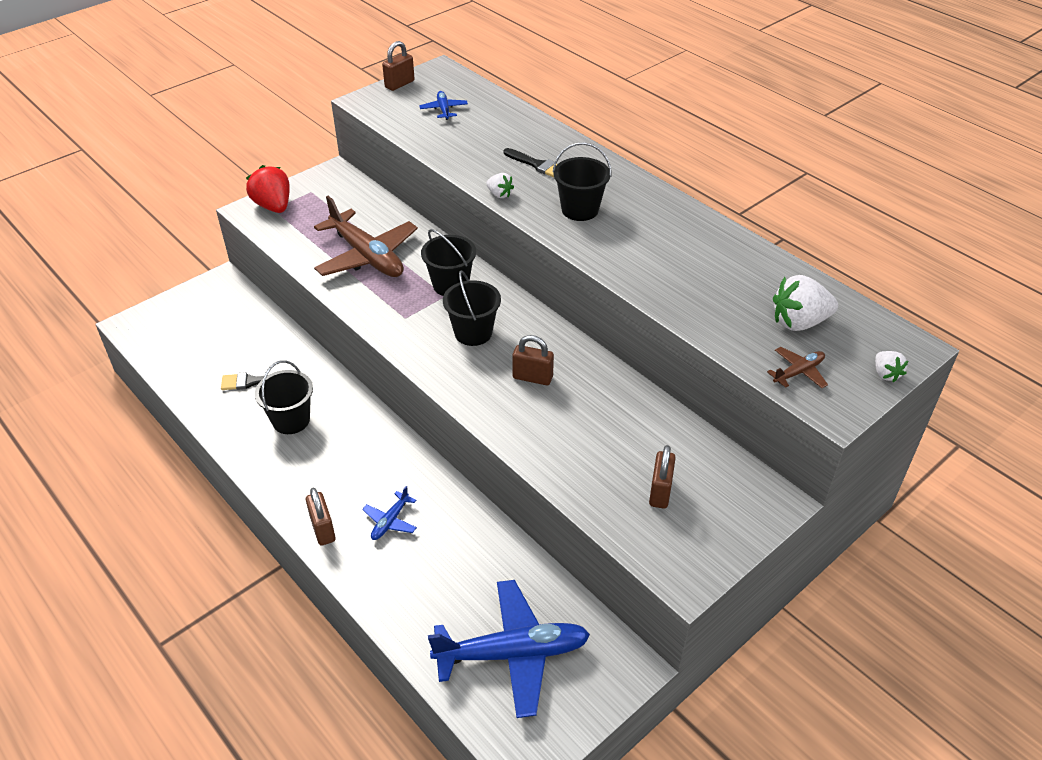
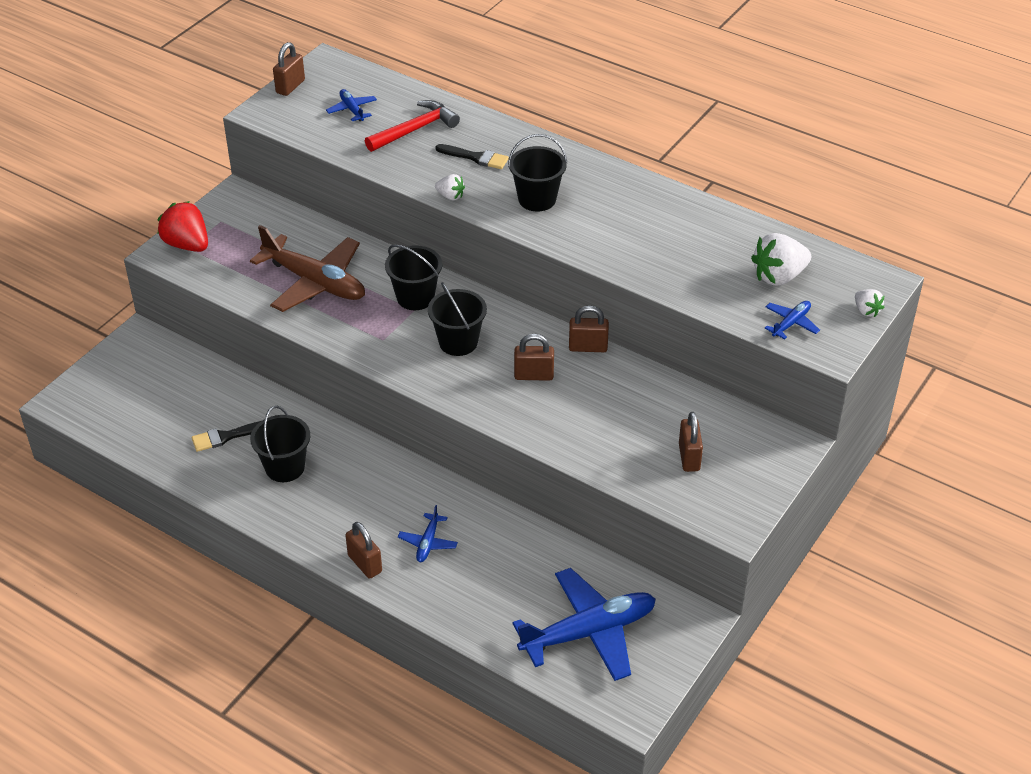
camera: 15 degrees left, 0 degrees up
(492, 134) = (415, 130): none -> red hammer
(595, 360) = (588, 347): none -> brown padlock
(798, 372) = (791, 323): brown plane -> blue plane

